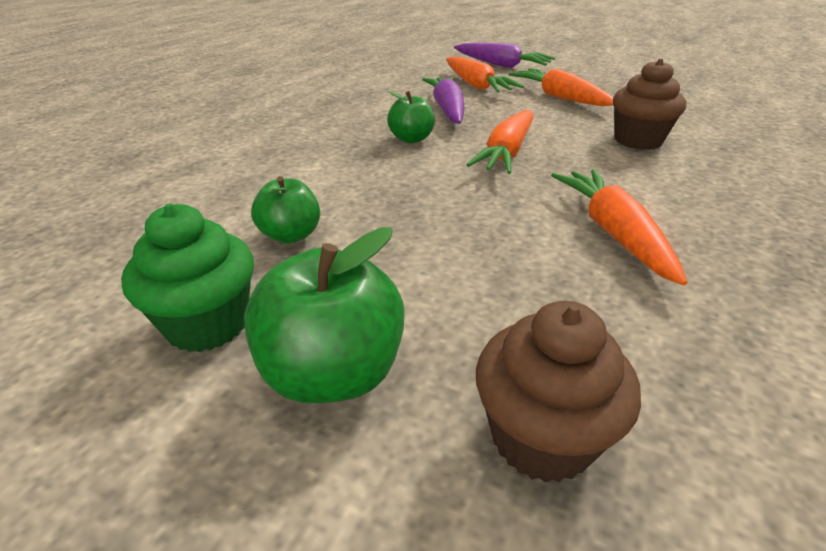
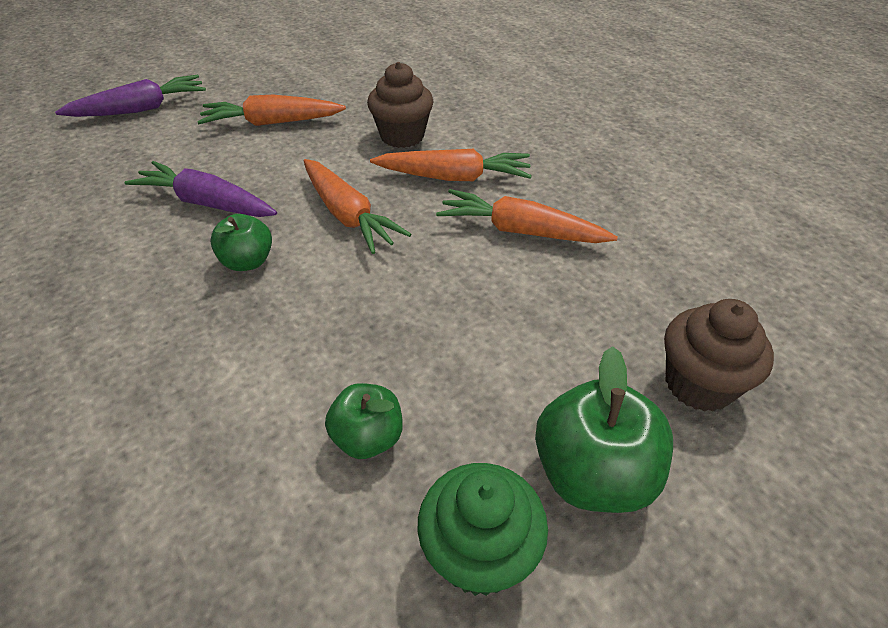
camera: 60 degrees left, 10 degrees up
(476, 85) = (171, 153): orange carrot -> orange carrot (454, 177)

